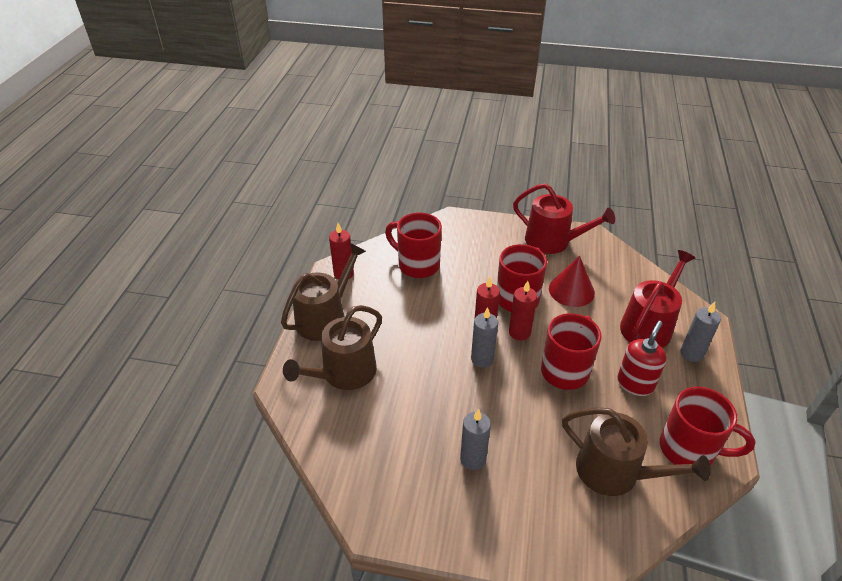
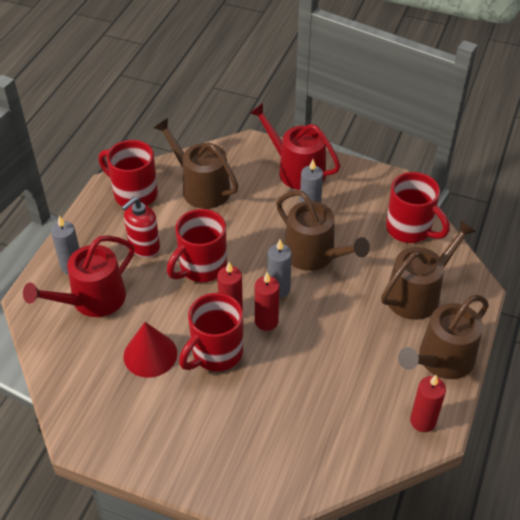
camera: 170 degrees left, 5 degrees up
(417, 265) = (326, 421): red mug -> red mug (410, 229)
(455, 400) = (314, 255): none -> brown watering can
(553, 241) = (135, 435): red watering can -> red watering can (296, 170)

